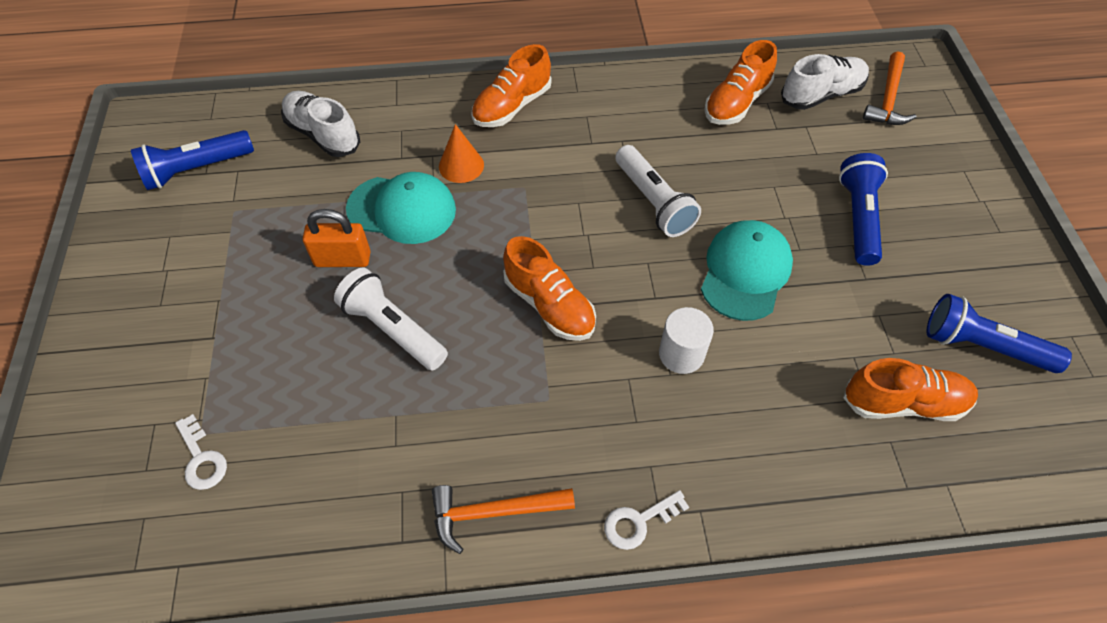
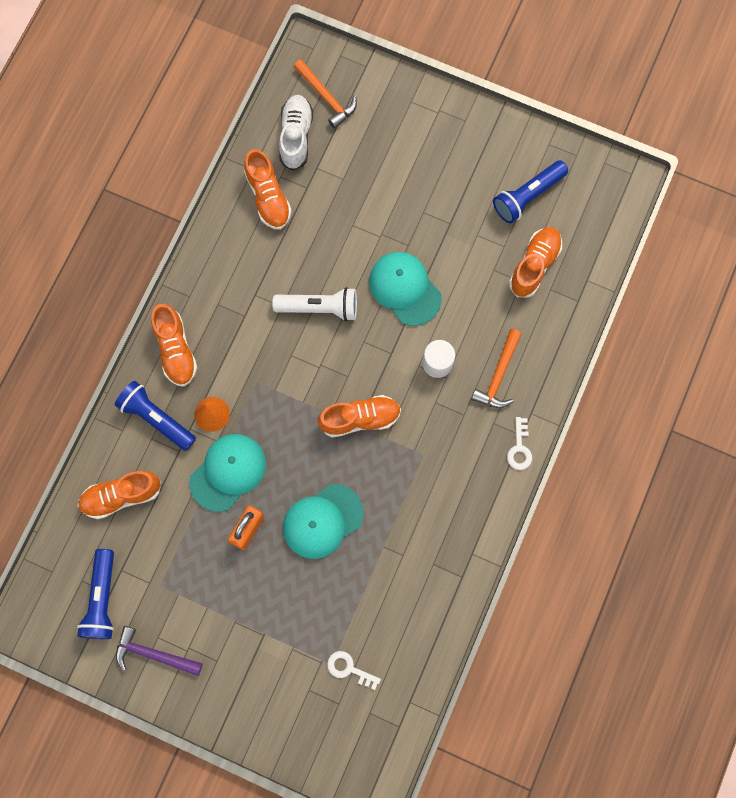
camera: 60 degrees left, 20 degrees up
(146, 241) = (153, 654): none -> purple hammer
(201, 458) = (349, 669): white key -> white key turned 150 degrees counterclockwise
(323, 134) = (121, 496): white shoe -> orange shoe
(393, 329) = (322, 521): white flashlight -> turquoise cap
(493, 513) = (473, 521): orange hammer -> orange hammer (498, 375)
(858, 218) = (407, 193): blue flashlight -> blue flashlight (156, 418)

